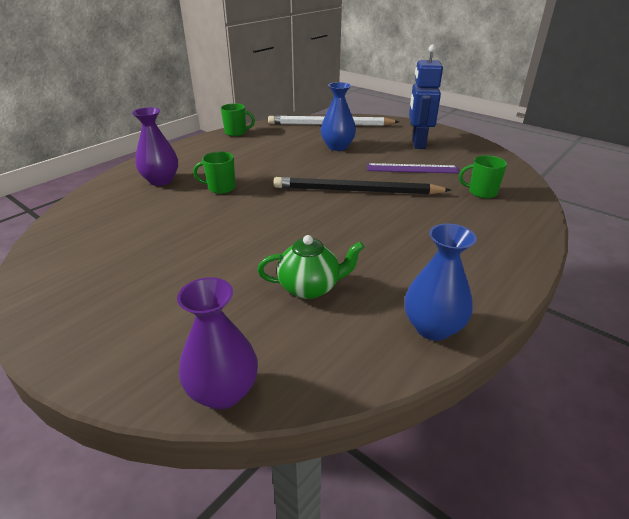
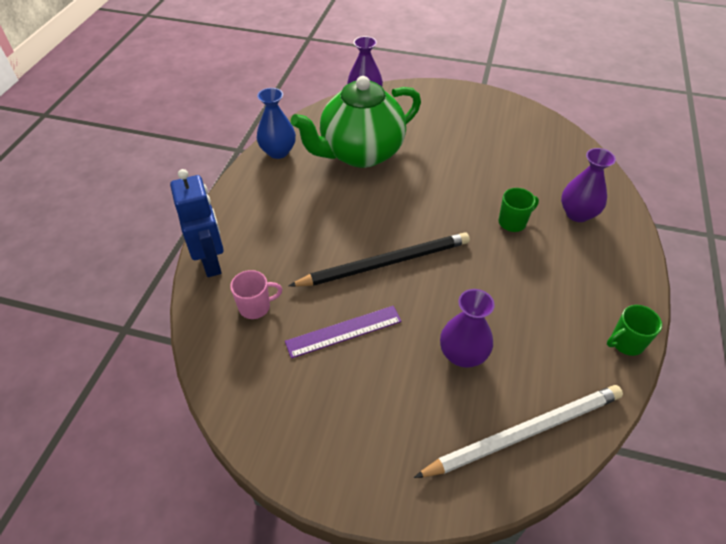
camera: 155 degrees right, 15 degrees up
(310, 287) = (360, 153): green teapot -> green teapot, size x2.05
(337, 147) = (462, 354): blue vase -> purple vase
(418, 143) = (358, 413): blue robot -> blue robot (212, 262)
(481, 192) = (256, 307): green mug -> pink mug

